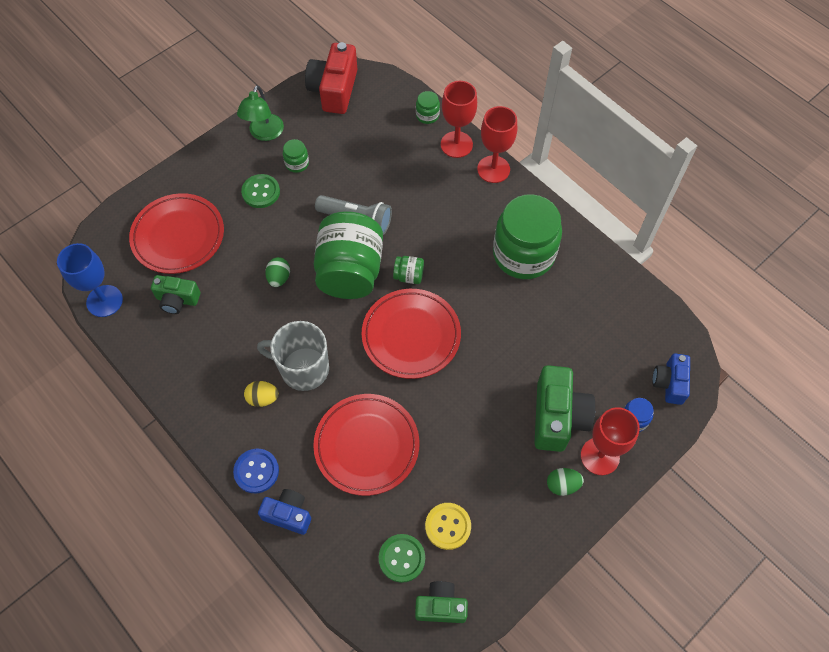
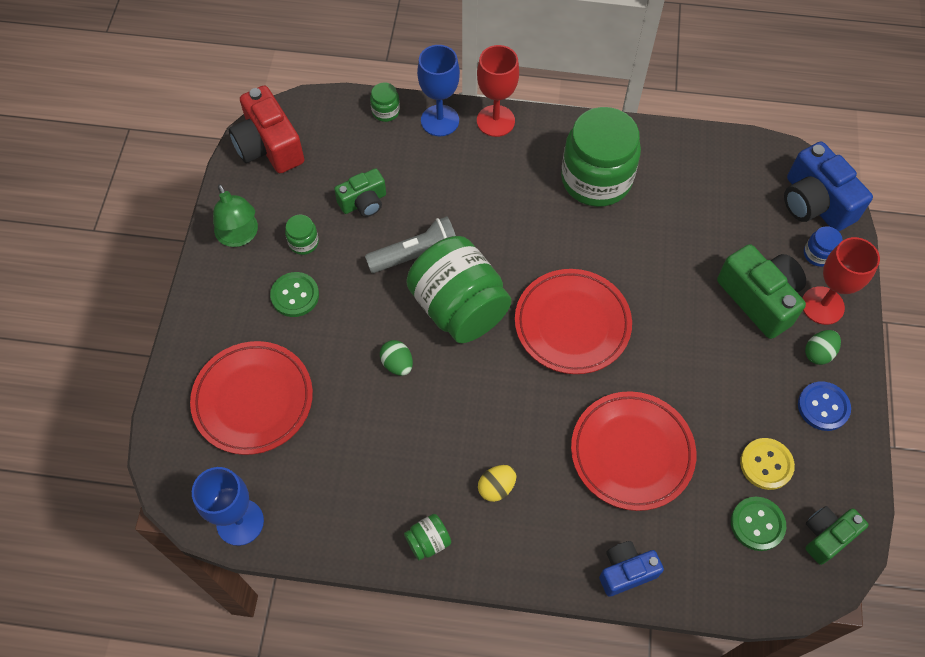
camera: 40 degrees left, 0 degrees up
(177, 300) = (316, 462): green camera -> green camera (364, 202)
(256, 471) = (558, 558): blue button -> blue button (823, 407)
(303, 369) = (506, 430): grey mug -> none
(409, 276) = (516, 272): green jar -> green jar (428, 541)
(456, 144) = (440, 120): red goblet -> blue goblet
(669, 383) = (815, 203): blue camera -> blue camera, size x1.65

